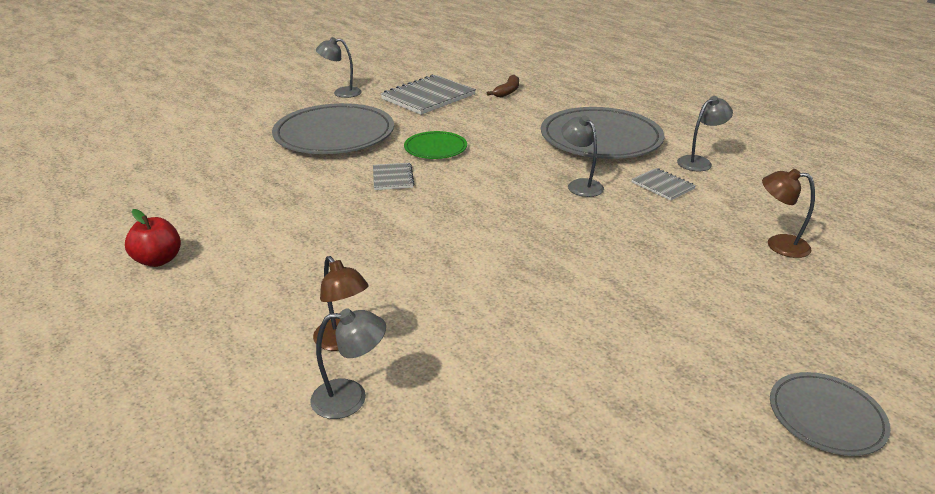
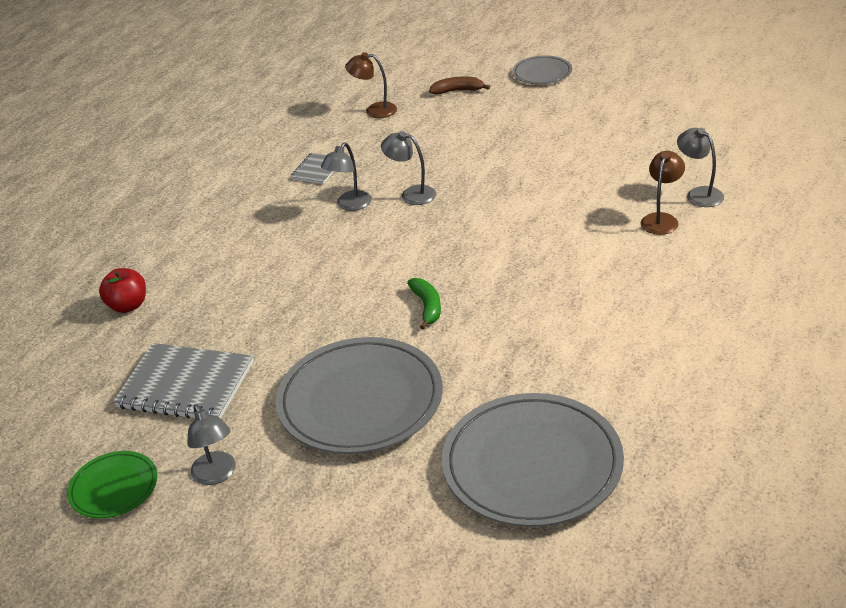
camera: 115 degrees left, 5 degrees up
(158, 260) = (690, 356): red apple -> red apple (128, 306)
(392, 178) = (427, 307): grey notebook -> green banana
(435, 148) = (338, 311): green plate -> green plate (114, 488)
(507, 92) = (128, 329): brown banana -> brown banana (458, 91)
(600, 139) = (236, 224): grey plate -> grey plate (532, 465)
(699, 162) = (253, 165): grey lamp -> grey lamp (411, 194)
(778, 244) = (374, 110): brown lamp -> brown lamp turned 105 degrees clockwise

